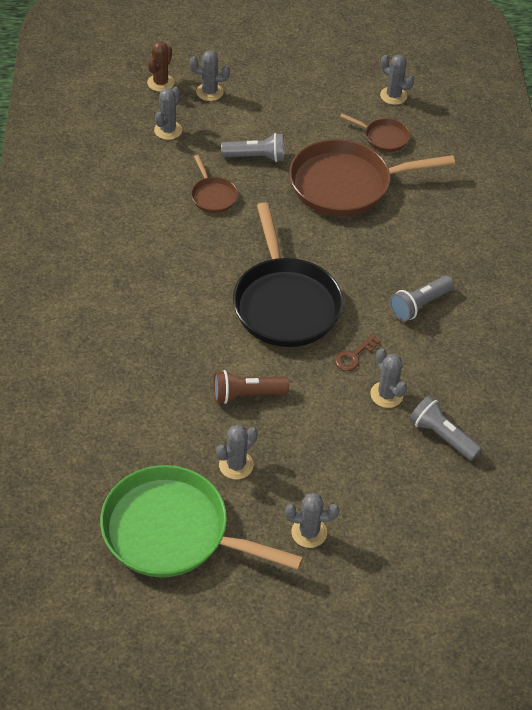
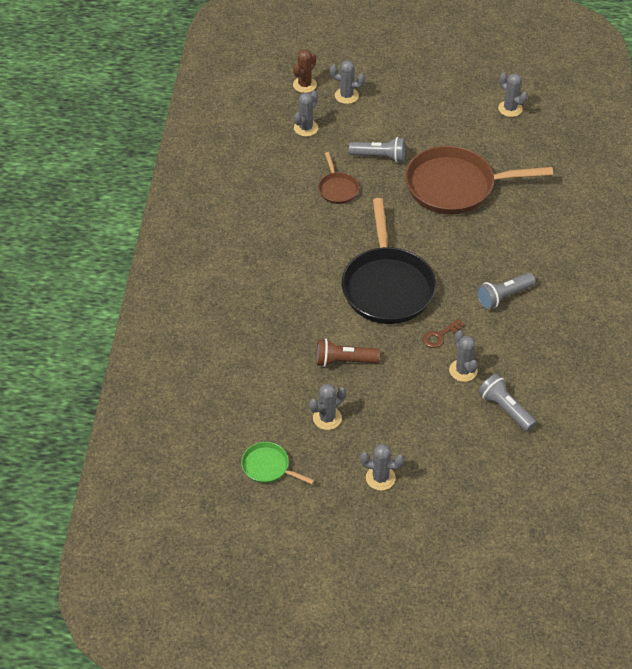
camera: 10 degrees right, 0 degrees up
(173, 531) = (268, 467): green pan -> green pan, size x0.46
(383, 137) = (495, 146): brown pan -> none

